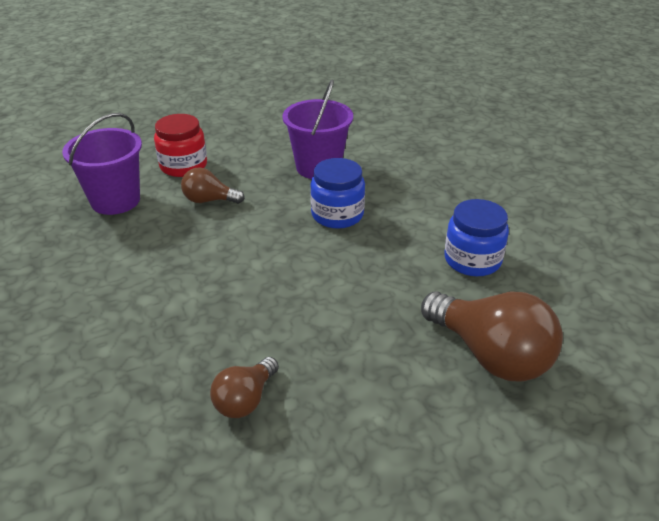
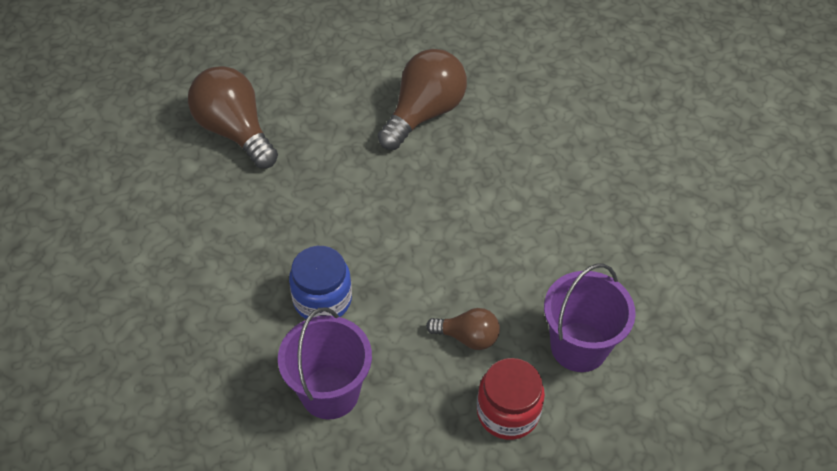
camera: 175 degrees left, 15 degrees up
(245, 400) = (424, 113): brown light bulb -> brown light bulb, size x1.83
(472, 260) = (204, 224): blue jar -> none

